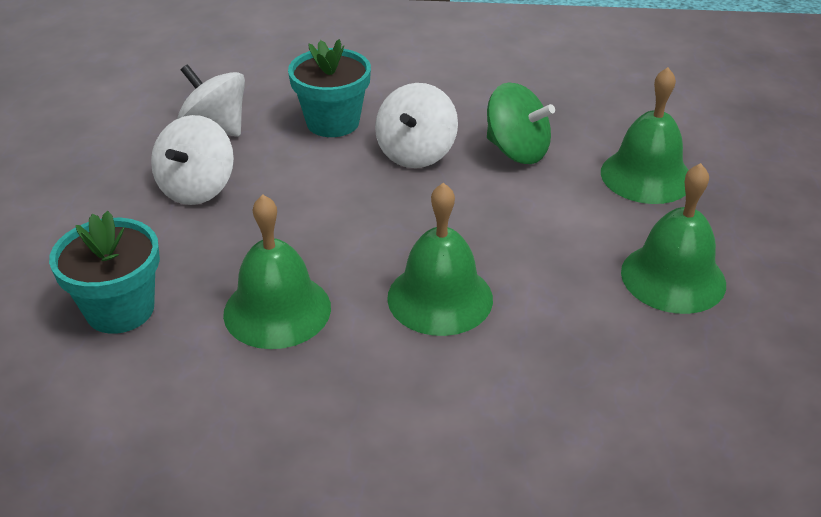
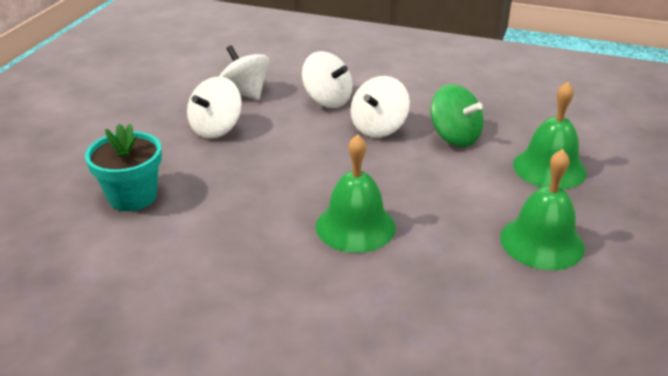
camera: 15 degrees right, 5 degrees down
(277, 310) = (236, 214): green bell -> none
(332, 122) = (327, 100): turquoise flower pot -> white spinning top

